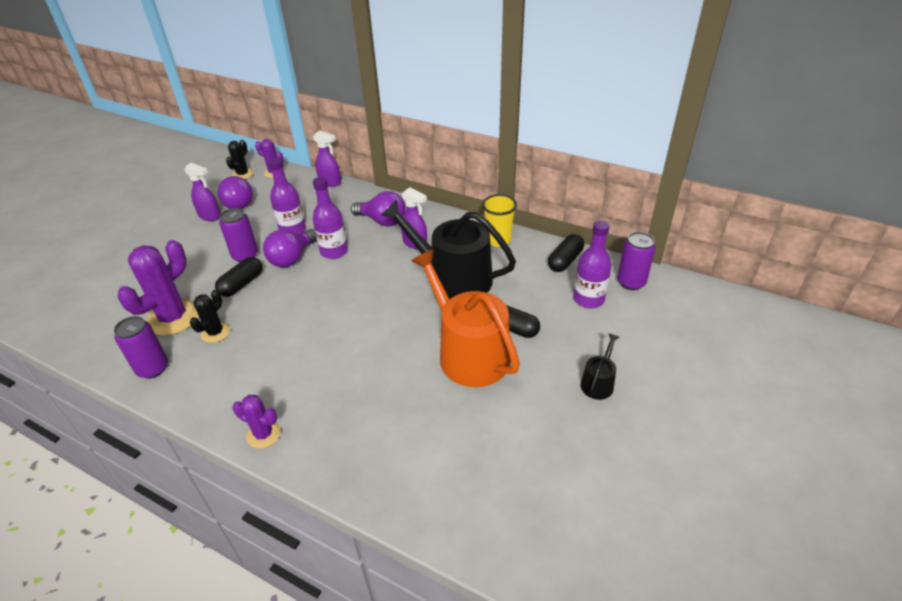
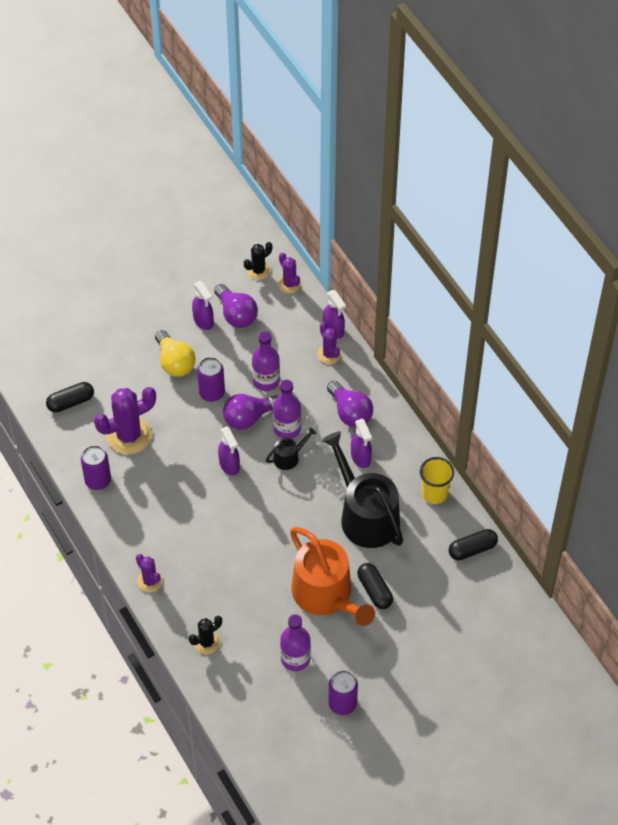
camera: 30 degrees right, 15 degrees up
(196, 250) = (175, 362): none -> yellow light bulb
(215, 332) = (154, 469): black cactus -> black cactus (206, 642)
(238, 202) = (236, 314): purple light bulb -> purple light bulb turned 45 degrees counterclockwise
(242, 284) = (194, 426): black capsule -> black capsule (71, 402)
(295, 297) = (229, 465): none -> purple spray bottle
(337, 196) = (329, 354): none -> purple cactus
(468, 353) = (326, 594): orange watering can -> orange watering can turned 150 degrees clockwise
(588, 299) = (456, 599): purple bottle -> purple bottle (295, 658)
(598, 383) = (399, 672): black watering can -> black watering can (289, 457)
(631, 282) = (506, 602): purple can -> purple can (342, 703)

